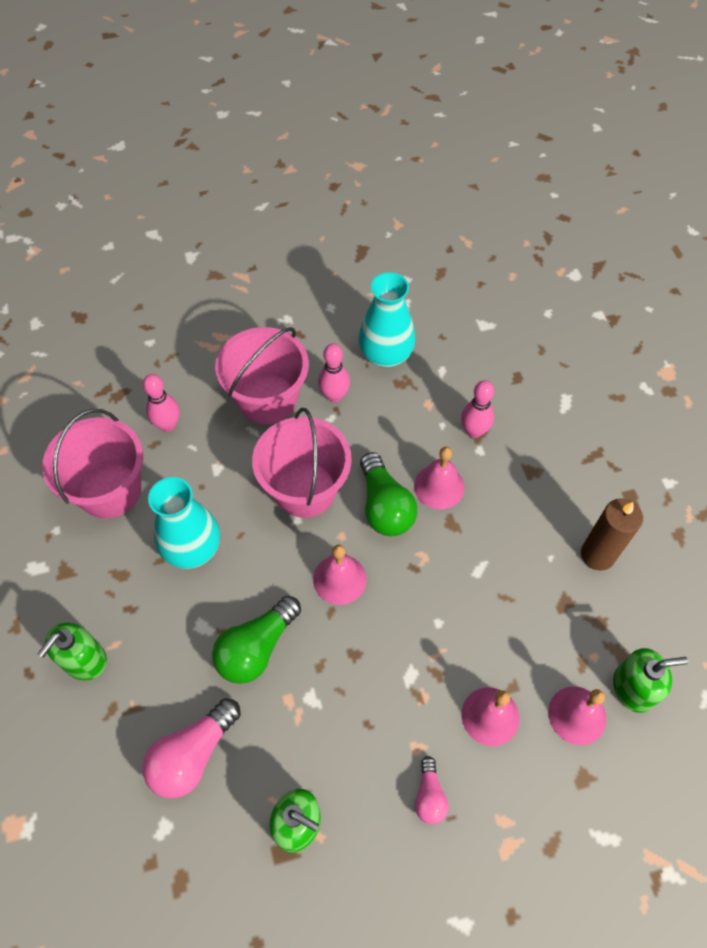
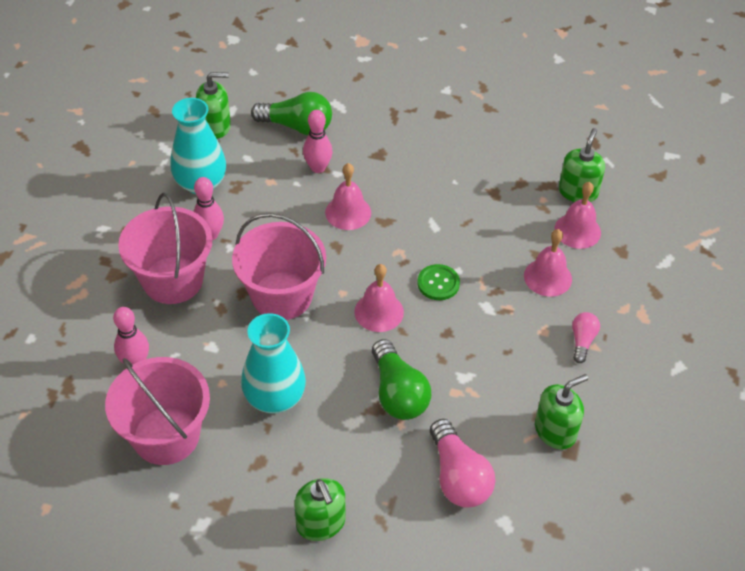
camera: 60 degrees left, 10 degrees down
(384, 506) = (338, 253): green light bulb -> green light bulb (297, 126)
(409, 613) = (438, 283): none -> green button
(429, 796) = (582, 341): pink light bulb -> pink light bulb turned 105 degrees counterclockwise
(459, 325) = (215, 126): none -> green soap dispenser
(597, 555) = (471, 156): brown candle -> none

